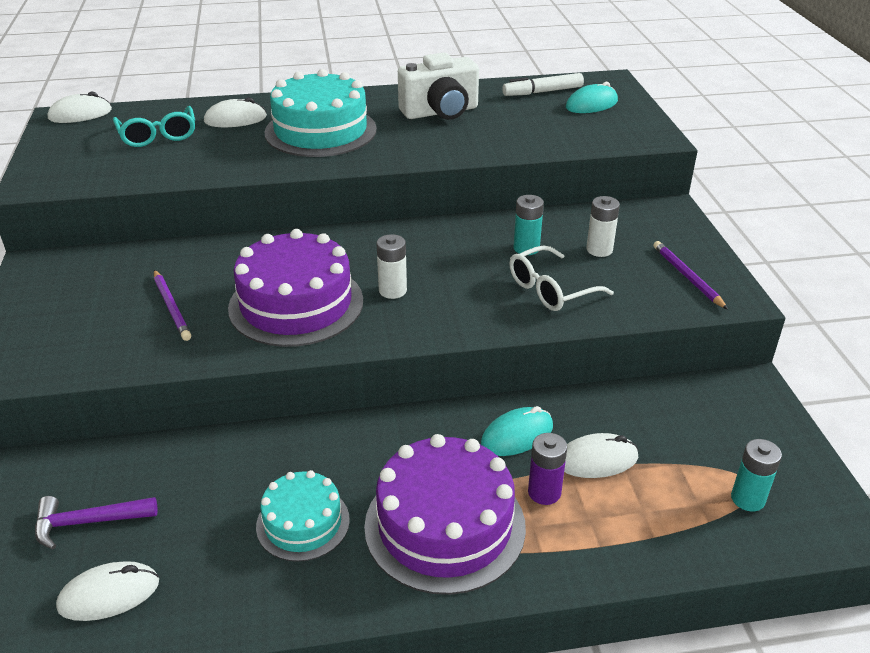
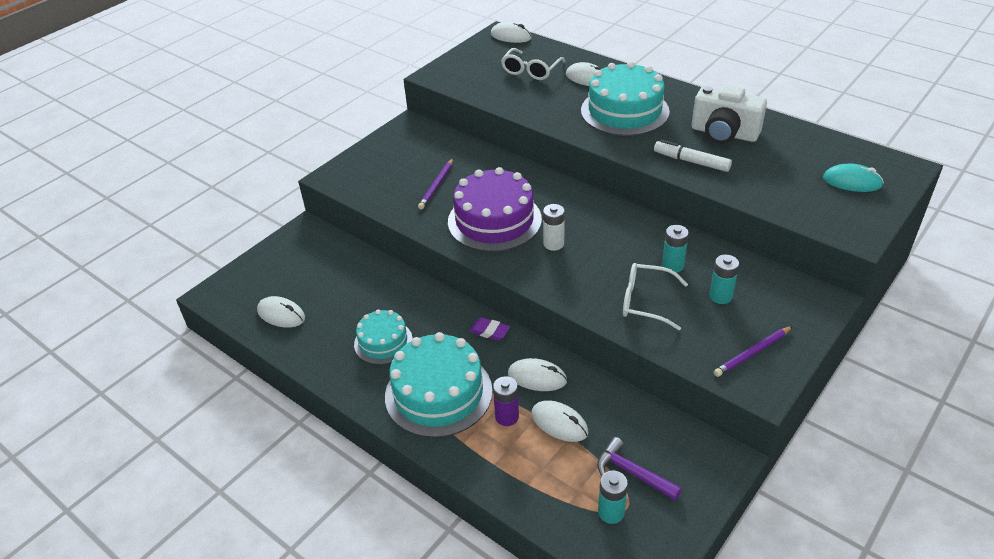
camera: 50 degrees right, 5 degrees up
(88, 522) = (309, 276): purple hammer -> purple hammer (633, 472)
(158, 135) = (531, 70): turquoise glasses -> white glasses
(408, 427) = (489, 331): none -> purple eraser
(445, 525) = (438, 393): purple cake -> turquoise cake
(517, 435) = (537, 377): turquoise mouse -> white mouse
(543, 92) = (829, 152): white marker -> white marker (691, 162)
(599, 250) = (720, 296): white battery -> turquoise battery
(687, 277) = (752, 353): purple pencil -> purple pencil turned 150 degrees counterclockwise

